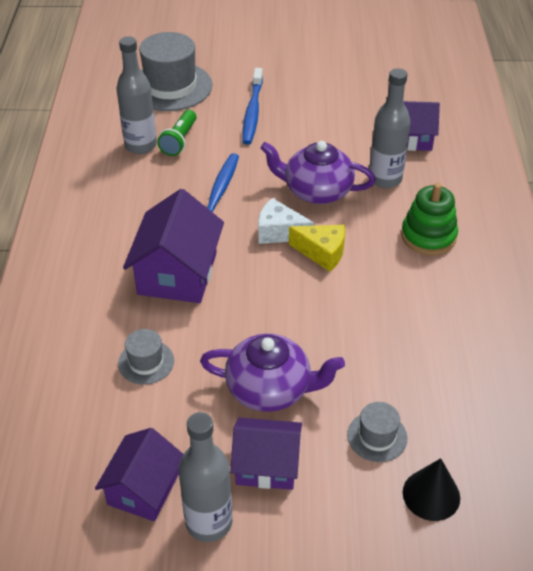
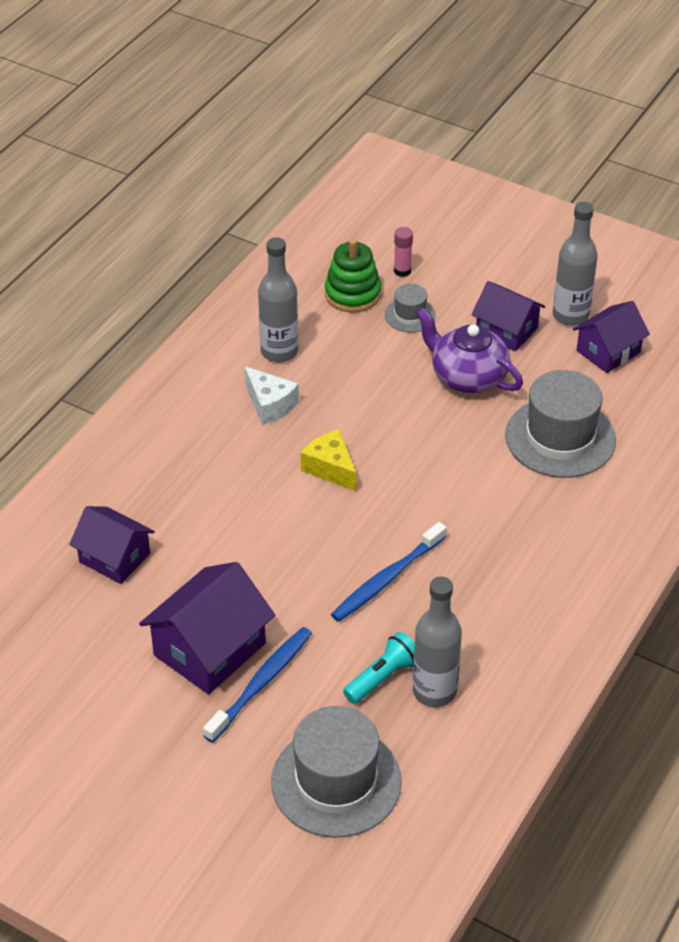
camera: 150 degrees left, 0 degrees up
(146, 362) = (560, 438): grey hat -> grey hat, size x2.03
(177, 273) = (485, 506): purple house -> purple house (209, 649)
(179, 141) = (382, 677): green flashlight -> turquoise flashlight
(279, 232) = (355, 507): white cheese -> white cheese (270, 405)
(316, 191) = (278, 537): purple teapot -> none
(385, 179) = (193, 520): grey bottle -> grey bottle (279, 351)
(428, 236) = (214, 442): green stacking toy -> green stacking toy (352, 294)
(431, 495) = (402, 271): black cone -> pink glue stick

